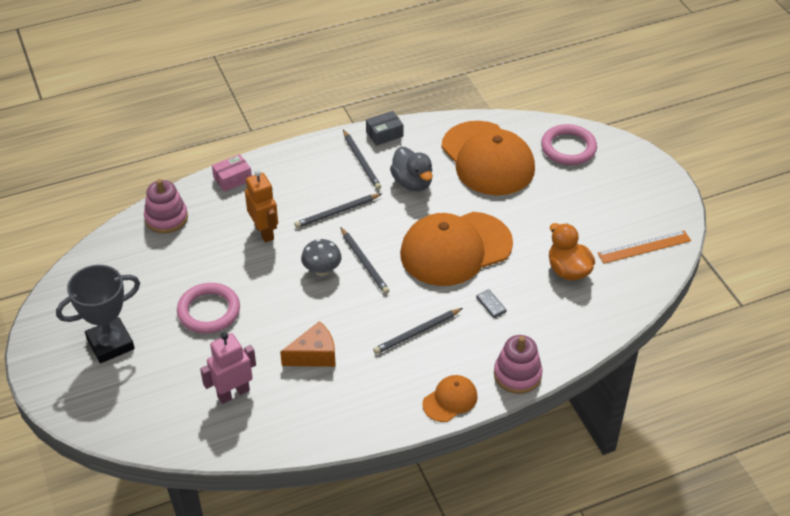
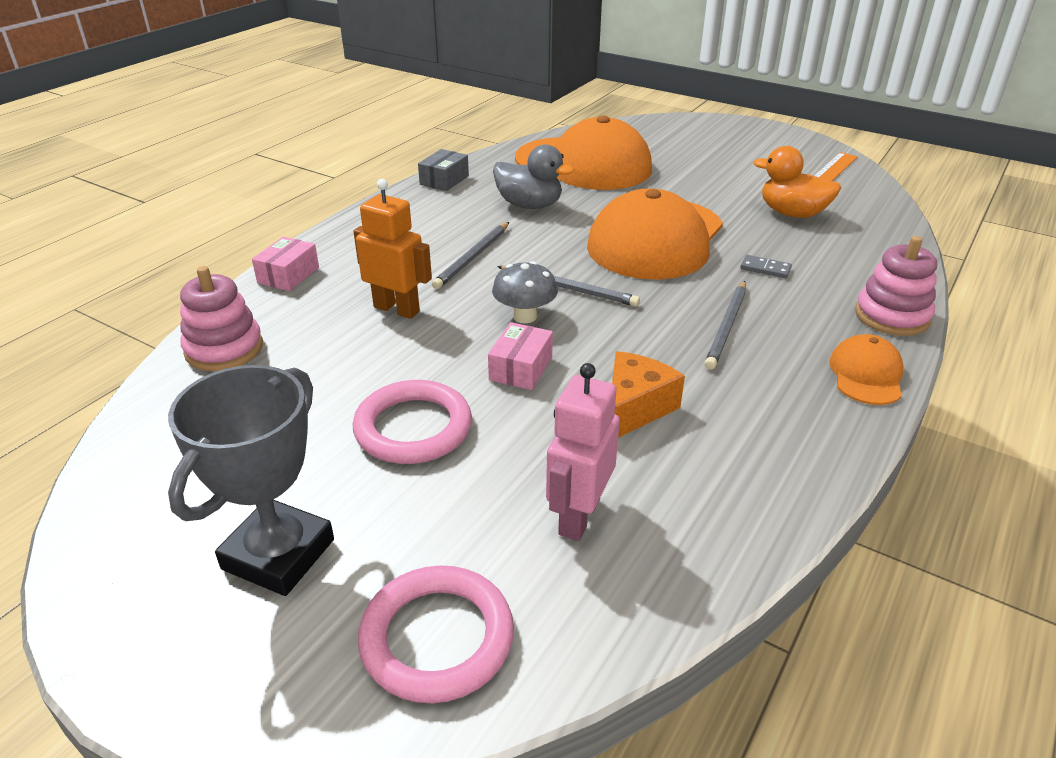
camera: 35 degrees left, 10 degrees down
(287, 303) = (521, 368): none -> pink box
(361, 161) = (446, 208): grey pencil -> none
(568, 148) = (649, 135): pink ring -> pink ring (437, 638)

